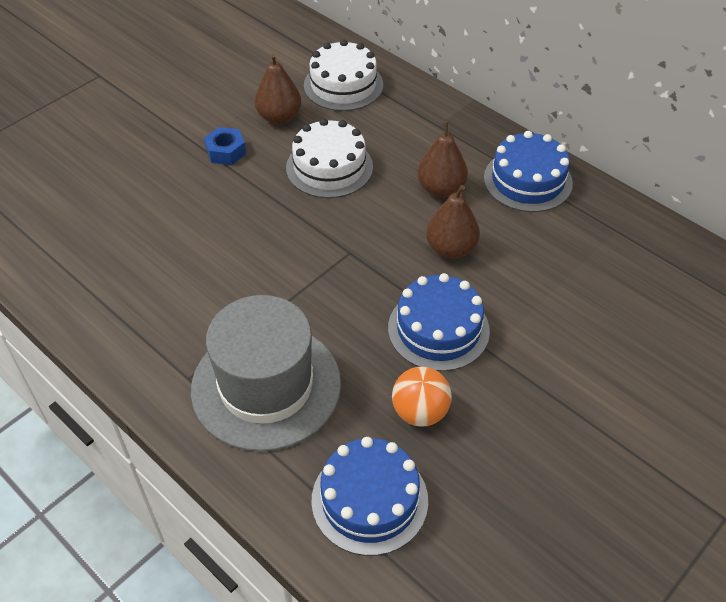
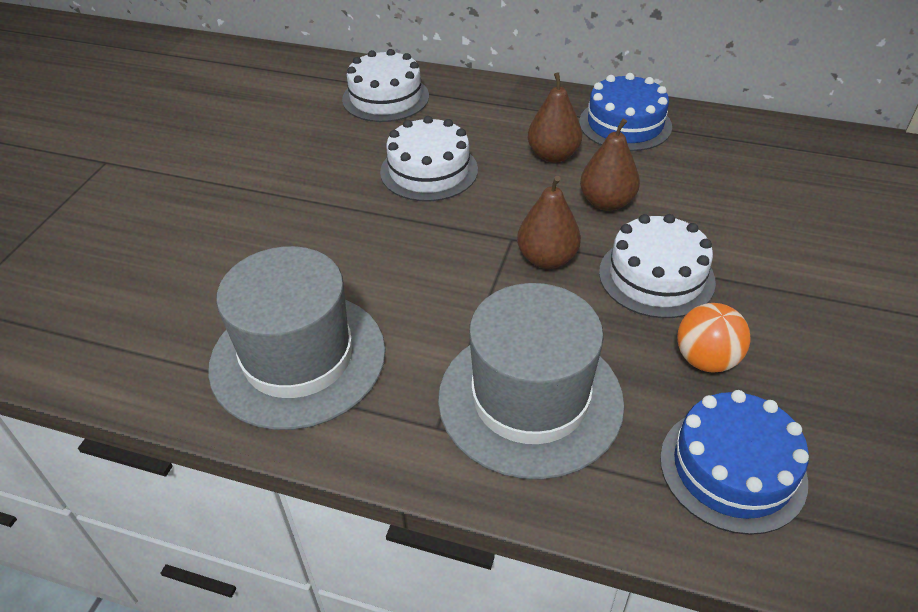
camera: 25 degrees left, 5 degrees down
(131, 288) = (298, 358): none -> grey hat
(226, 152) = (307, 190): blue nut -> none
(279, 117) = (341, 143): brown pear -> brown pear (547, 259)
(438, 329) = (656, 276): blue cake -> white cake

